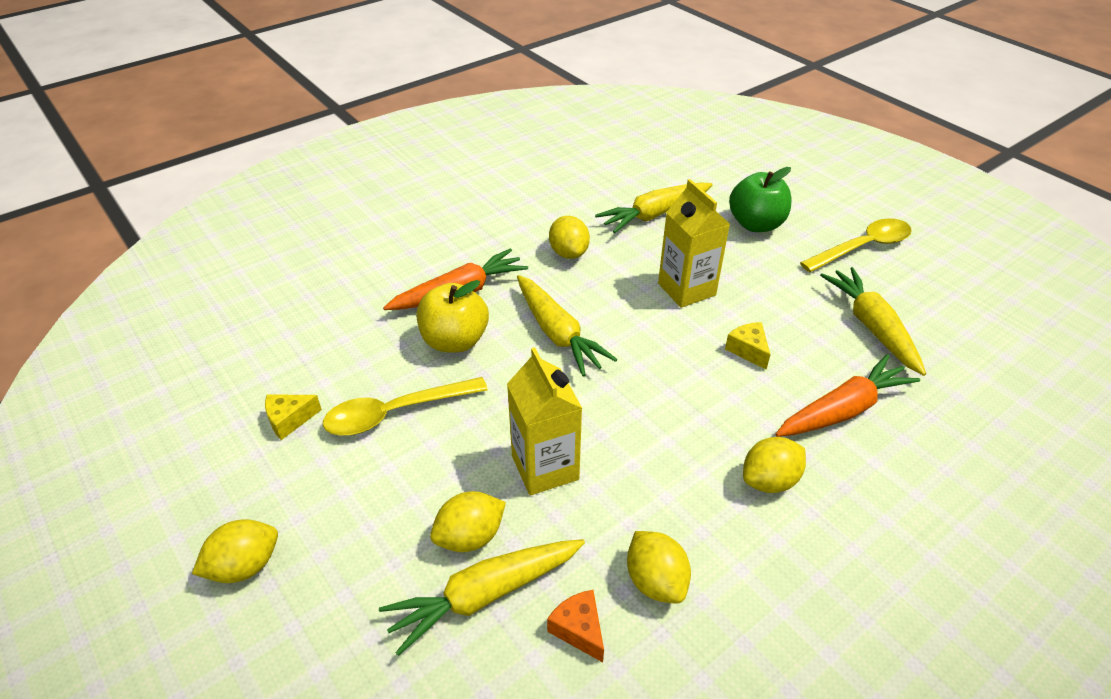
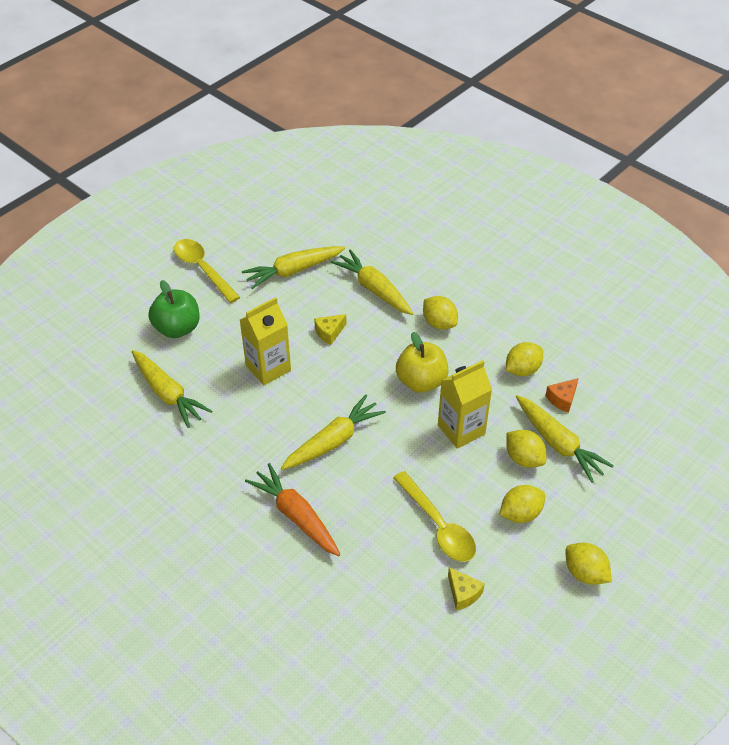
camera: 100 degrees left, 5 degrees up
(455, 341) = (355, 506): yellow apple -> yellow apple (421, 381)
(568, 253) = (231, 447): yellow lemon -> yellow lemon (520, 514)
(843, 410) = (374, 289): orange carrot -> yellow carrot

